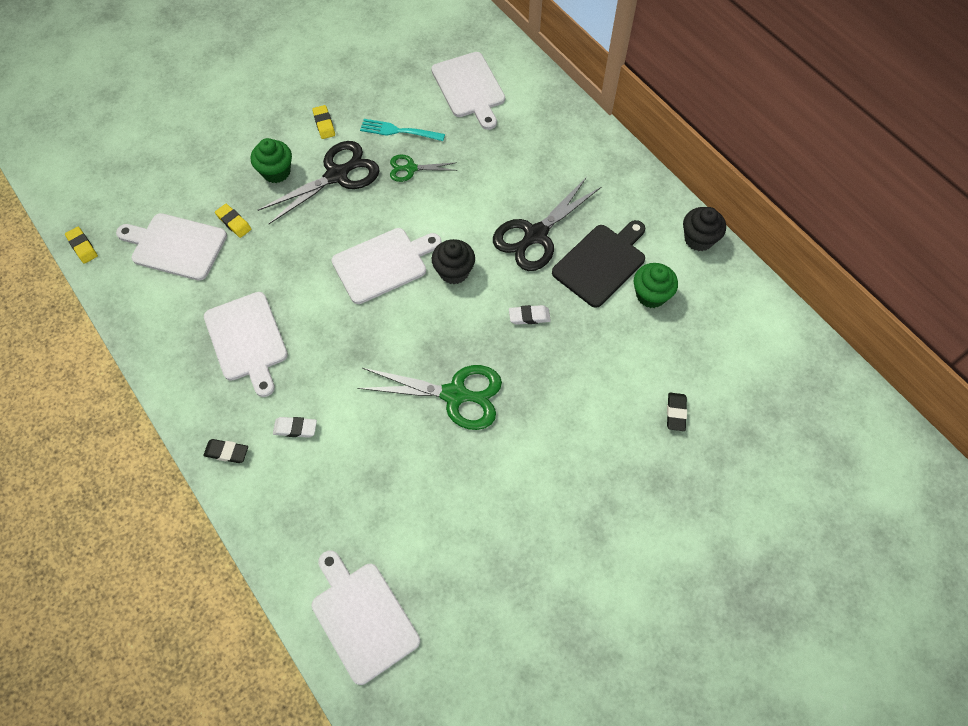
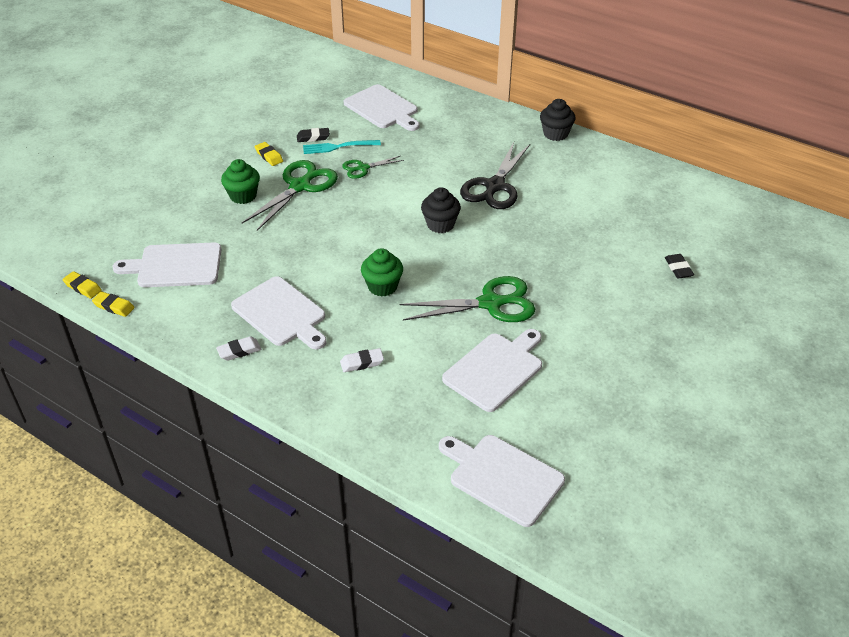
camera: 20 degrees left, 20 degrees down
(227, 452) = (307, 396): black eraser -> black eraser (313, 137)
(234, 222) = (222, 237): yellow eraser -> yellow eraser (114, 306)
(337, 175) = (300, 186): black scissors -> green scissors
(383, 264) = (376, 234): white cutting board -> white cutting board (495, 369)
(529, 316) = (521, 238): white eraser -> white eraser (239, 351)
(601, 263) = (559, 191): black cutting board -> none
(651, 295) = (611, 201): green cupcake -> green cupcake (382, 286)
(698, 239) = (626, 159): black cupcake -> black cupcake (555, 134)

